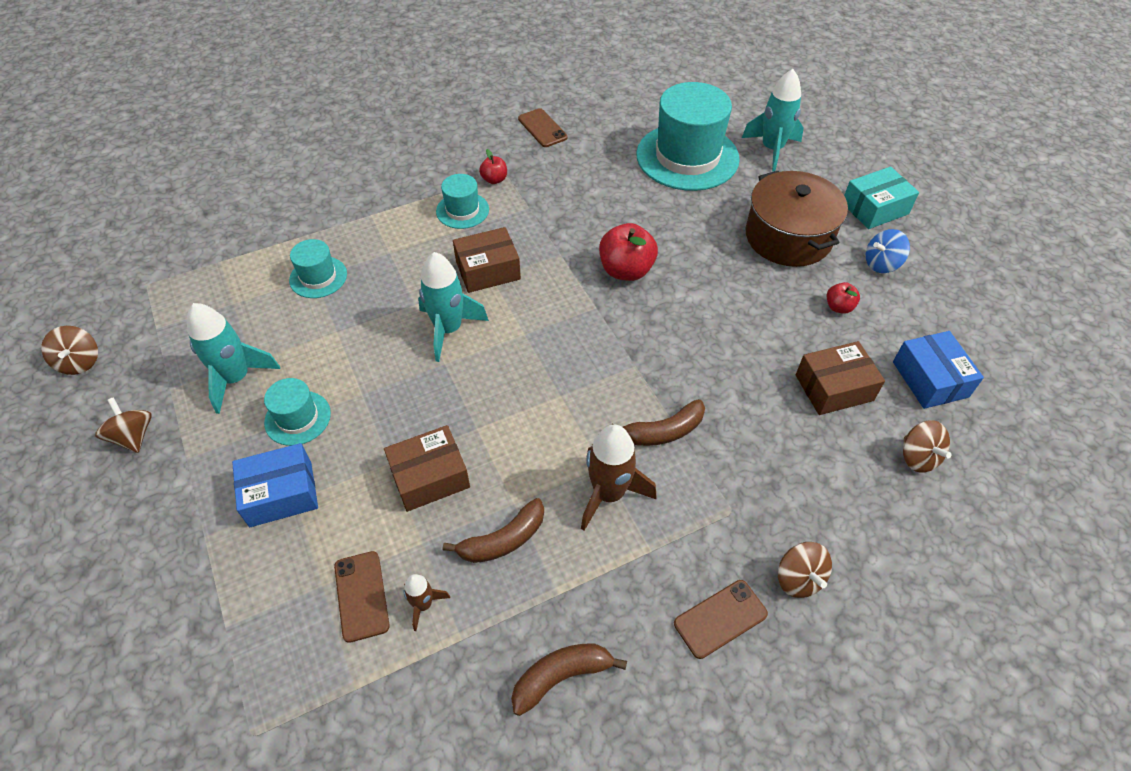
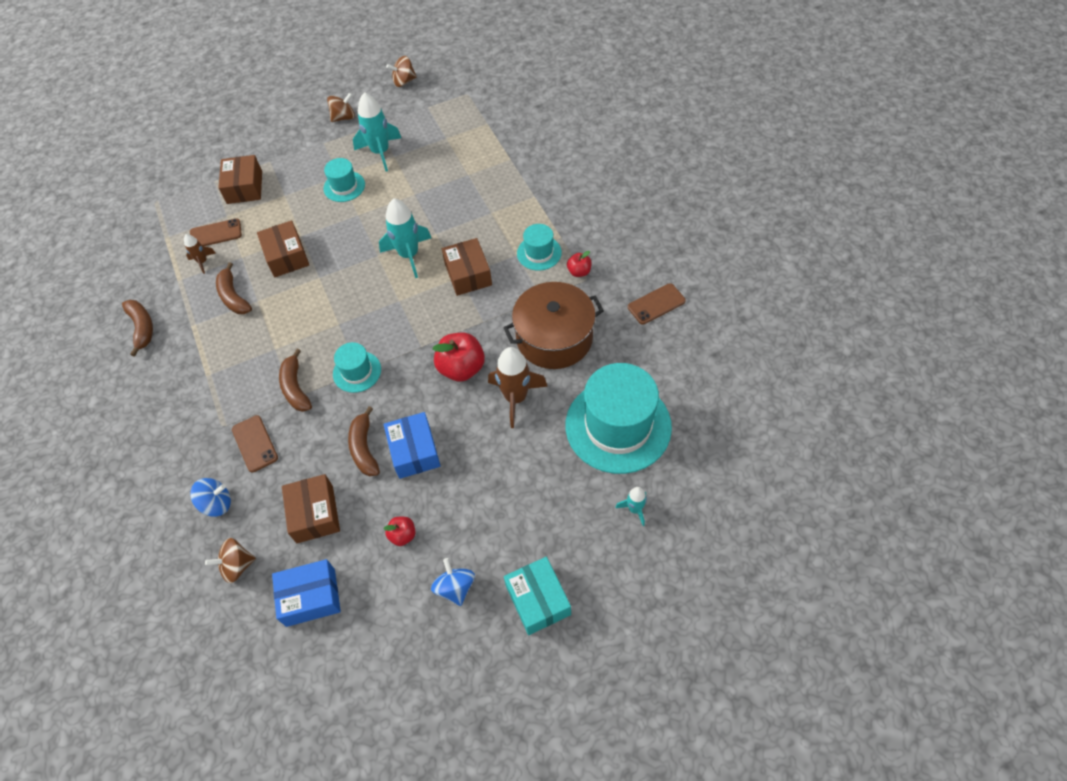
camera: 95 degrees right, 5 degrees up
(258, 568) = (244, 187): none -> brown box
(281, 494) = (290, 188): blue box -> blue box (414, 451)
(318, 277) = (468, 176): turquoise hat -> turquoise hat (357, 371)
(609, 494) = (252, 353): brown rocket -> brown rocket (516, 398)
(720, 618) = (151, 411): brown phone -> brown phone (255, 443)
(741, 350) = (364, 448): none -> brown banana
(772, 149) = (634, 509): turquoise rocket -> turquoise rocket, size x0.52
(788, 237) = (497, 505): brown pot -> brown pot (554, 338)
(798, 578) = (163, 461): brown spinning top -> none
(845, 495) = (217, 504): none -> blue spinning top

